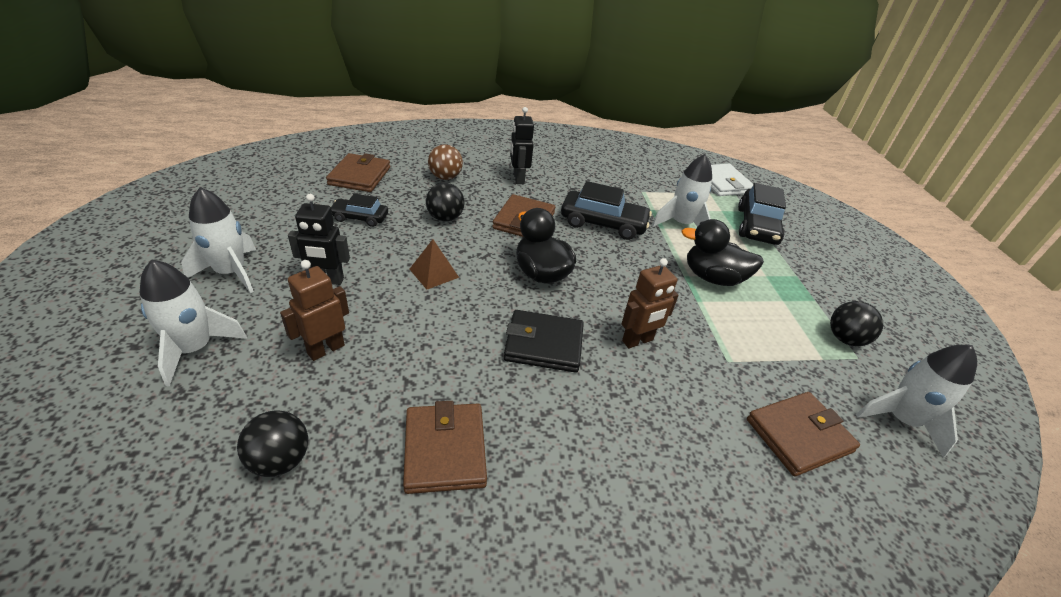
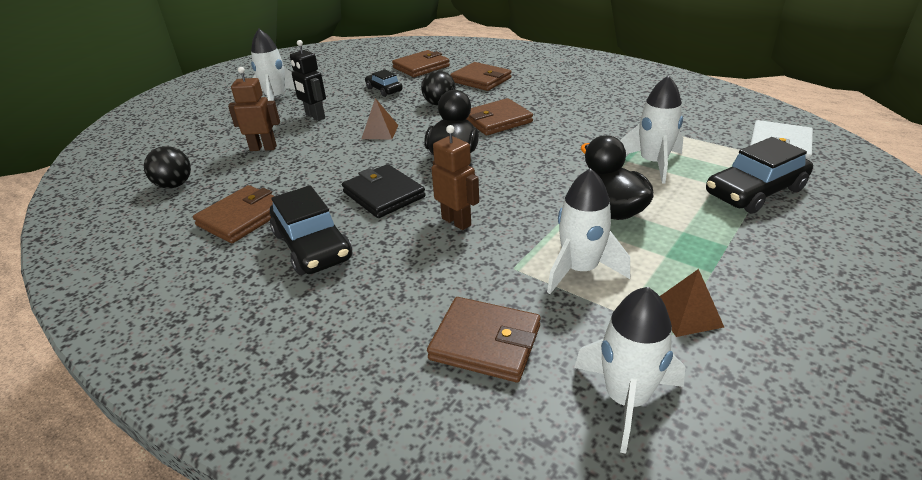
camera: 50 degrees right, 5 degrees down
(195, 349) = (213, 126): white rocket -> white rocket (580, 270)
(445, 177) = (481, 80): brown ball -> brown wallet
(518, 178) = (541, 93): black robot -> none
(603, 223) = (566, 141): black car -> black car (312, 246)
(637, 341) = (456, 221): brown robot -> brown robot turned 150 degrees counterclockwise
(845, 339) = (686, 314): black ball -> brown pyramid

